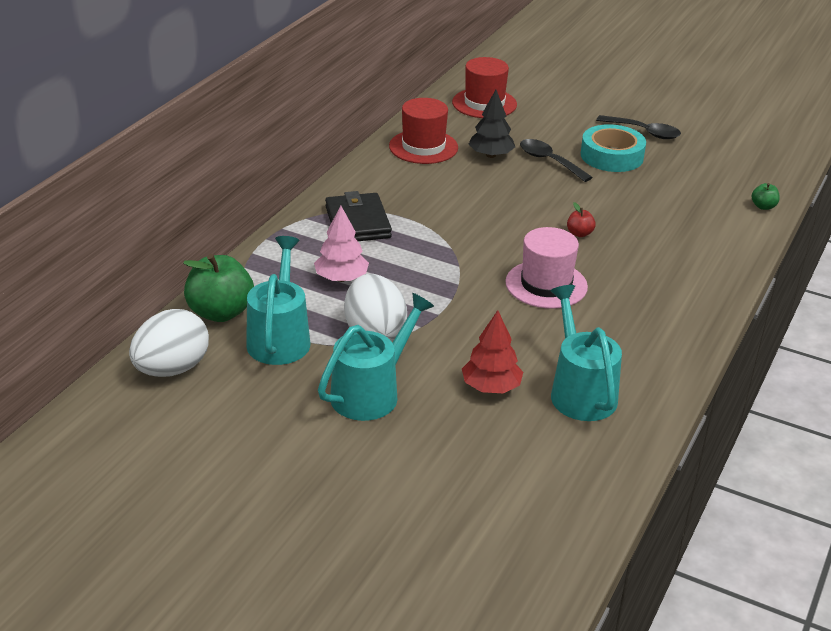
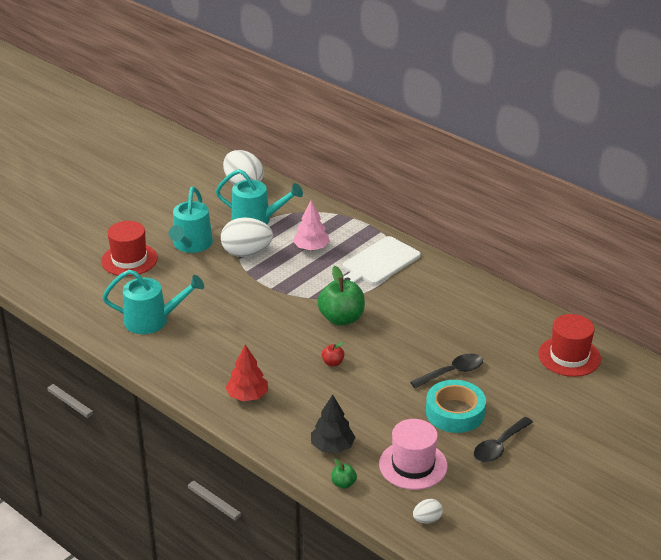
camera: 105 degrees right, 0 degrees up
(220, 312) = (291, 202): green apple -> green apple (341, 318)
(357, 222) = (379, 262): black wallet -> white cutting board
(372, 392) = (191, 245): turquoise watering can -> turquoise watering can turned 45 degrees clockwise
(423, 147) = (489, 309): red hat -> red hat (129, 260)
(491, 155) = (468, 342): black tree -> black tree (332, 447)
(491, 387) = (174, 287): red tree -> red tree (247, 396)
(546, 284) = (271, 331): pink hat -> pink hat (413, 465)
(770, 160) = (427, 519): none -> white egg

